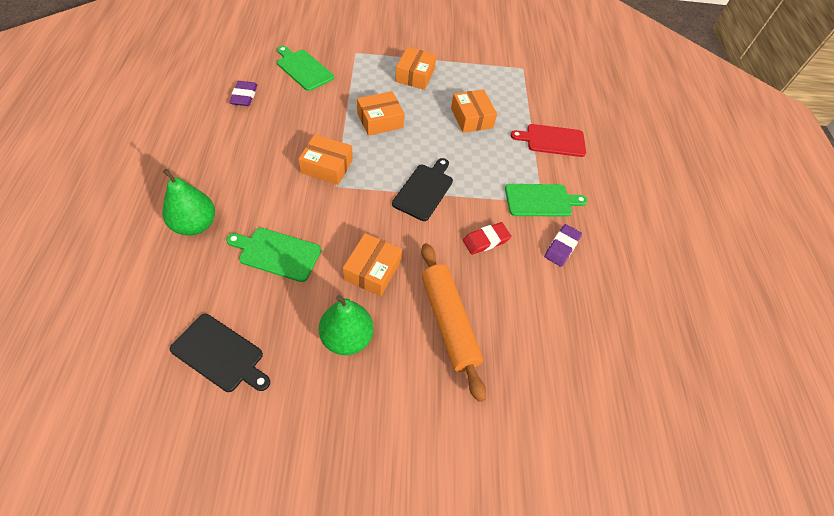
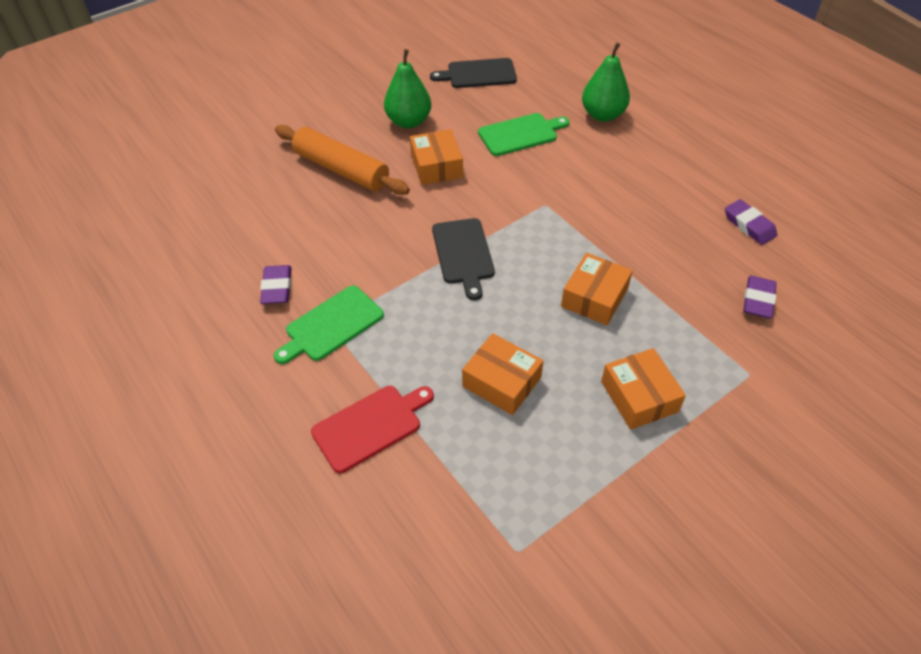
camera: 150 degrees right, 5 degrees down
(303, 69) = (758, 300): green cutting board -> purple eraser
(327, 166) = (576, 215): orange box -> none
(486, 240) = (360, 246): red eraser -> none

